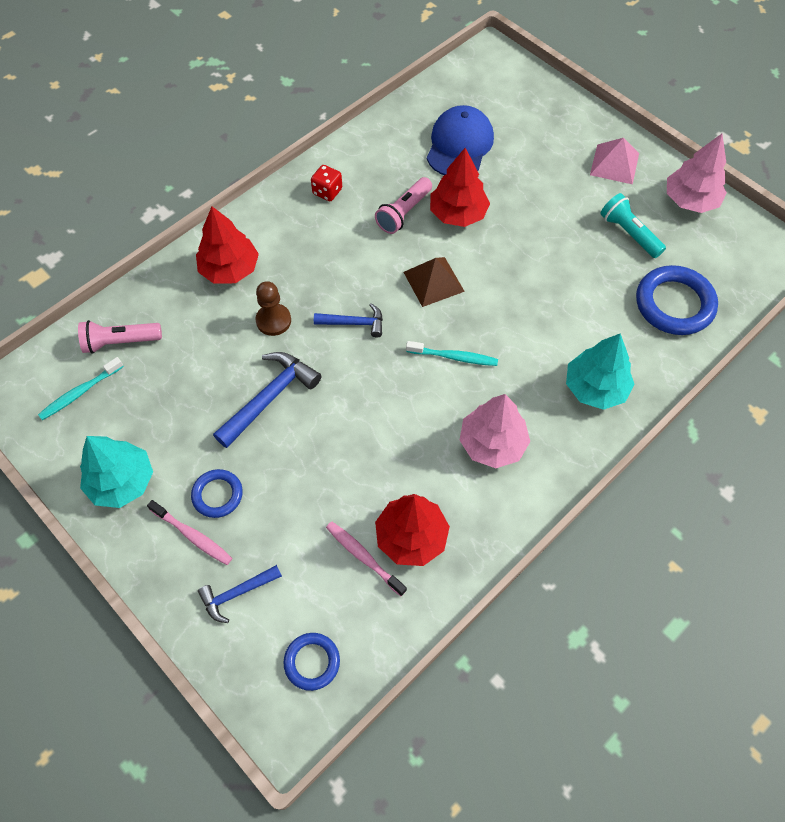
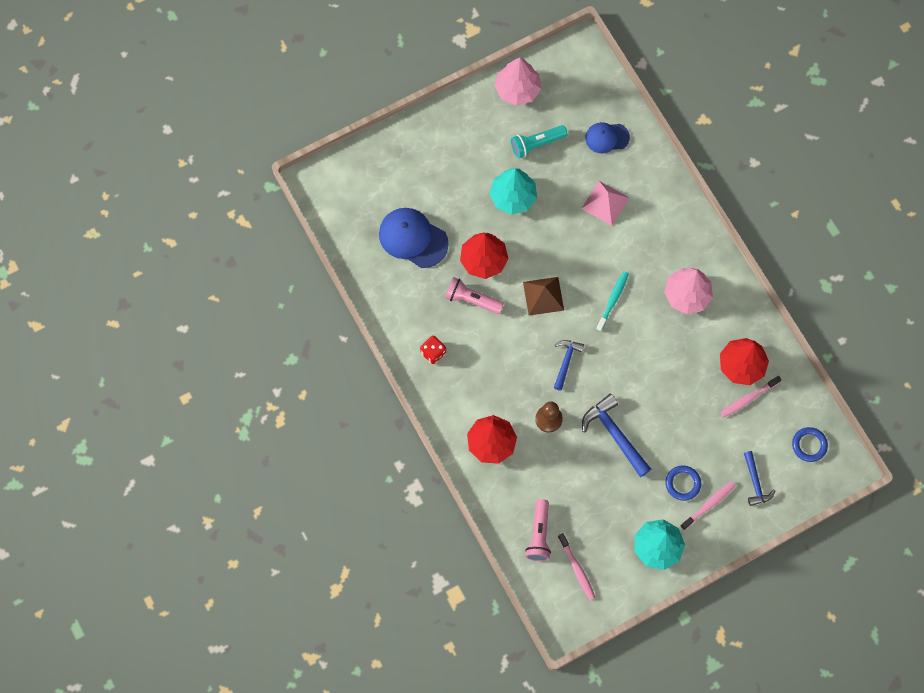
camera: 75 degrees left, 10 degrees up
(80, 392) = (577, 569): turquoise toothbrush -> pink toothbrush
(404, 213) = (472, 300): pink flashlight -> pink flashlight turned 150 degrees clockwise
(595, 387) = (661, 215): turquoise tree -> turquoise tree (513, 197)
(614, 164) = (466, 129): pink pyramid -> pink pyramid (605, 203)
(674, 304) = (607, 138): blue ring -> blue cap

